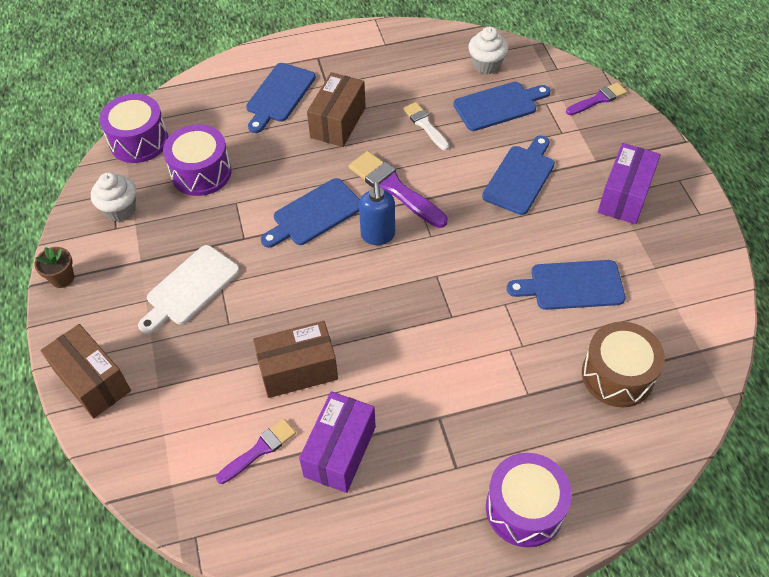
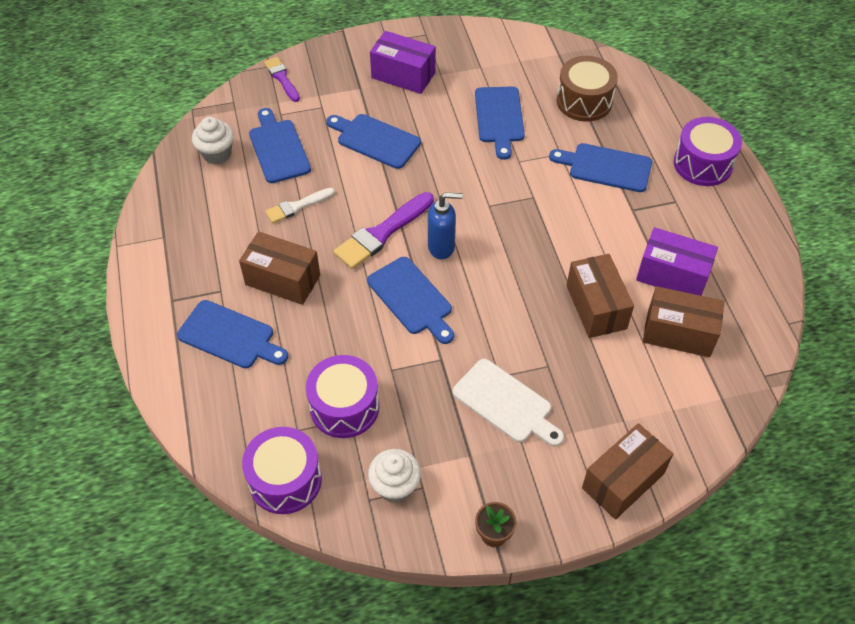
camera: 90 degrees left, 0 degrees up
(259, 450) = (678, 333): purple brush -> brown box
(506, 392) = (606, 167): none -> blue cutting board

